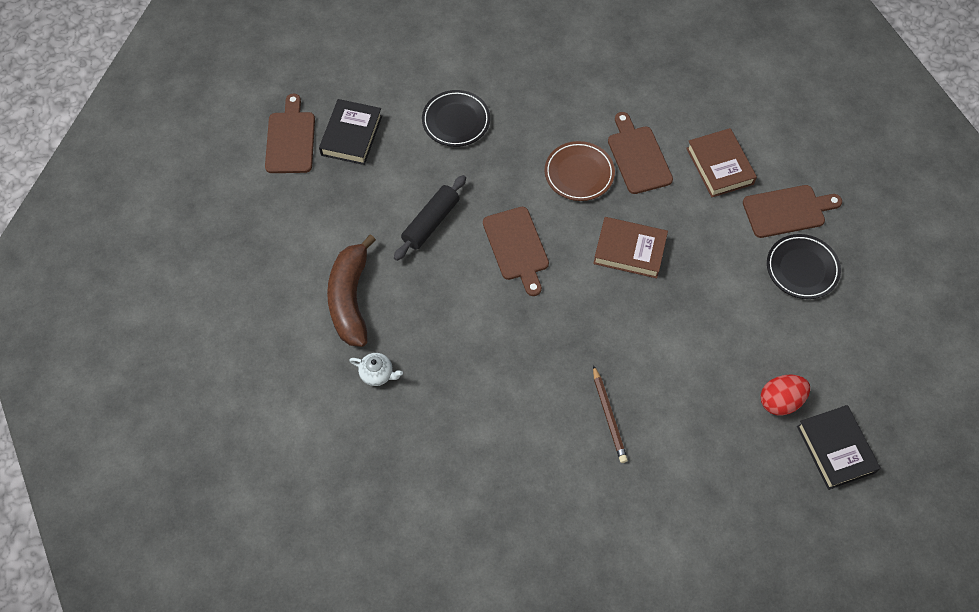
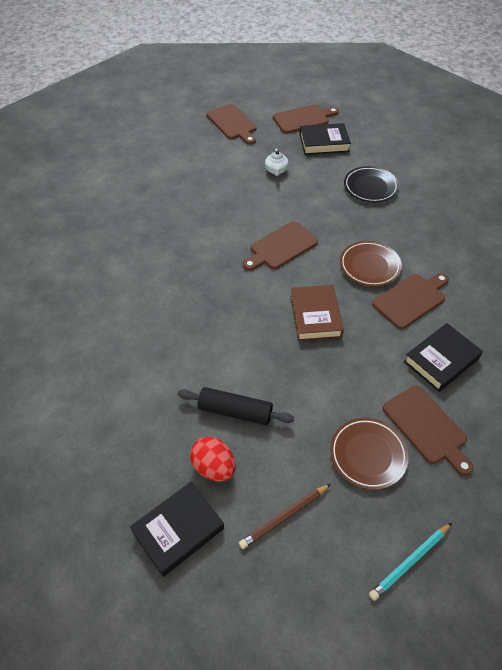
camera: 70 degrees right, 10 degrees down
(257, 223) = (232, 123): none -> brown cutting board
(350, 299) = (197, 176): brown banana -> none
(377, 374) = (145, 204): white teapot -> white teapot (276, 170)
(431, 223) = (276, 197): black rolling pin -> black rolling pin (235, 411)
(608, 416) = (154, 340): brown pencil -> brown pencil (284, 517)
(720, 166) = (441, 360): brown book -> black book
(802, 269) = (368, 455): black plate -> brown plate
(904, 279) = (409, 562): none -> turquoise pencil

